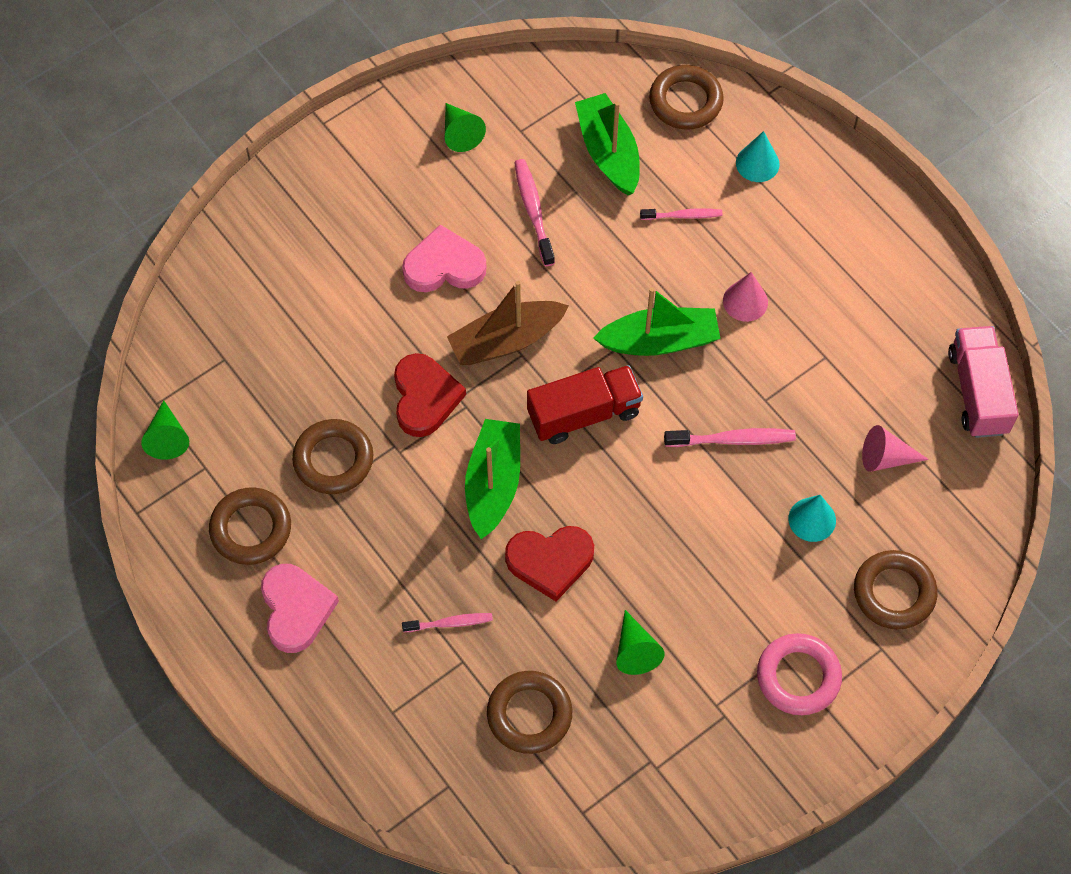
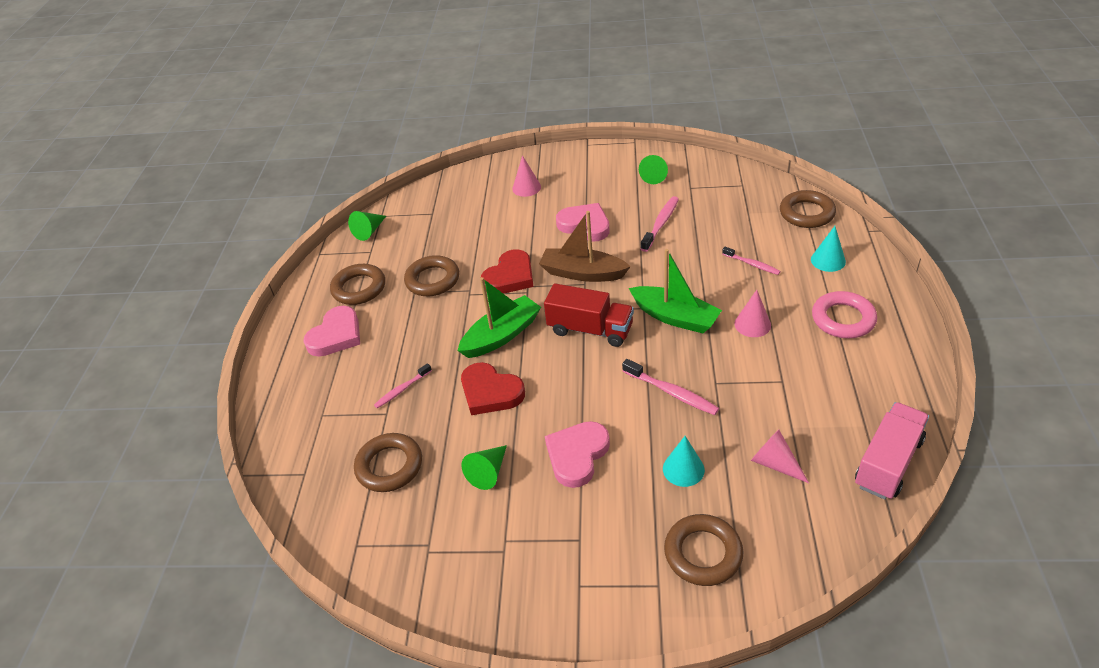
camera: 45 degrees right, 20 degrees down
(311, 245) = (526, 187): none -> pink cone
(450, 623) = (402, 390): pink toothbrush -> pink toothbrush turned 105 degrees clockwise
(608, 153) = (733, 217): green boat -> none
(703, 573) = (577, 455): none -> pink heart
(798, 677) = (578, 561): pink ring -> pink ring (843, 319)

